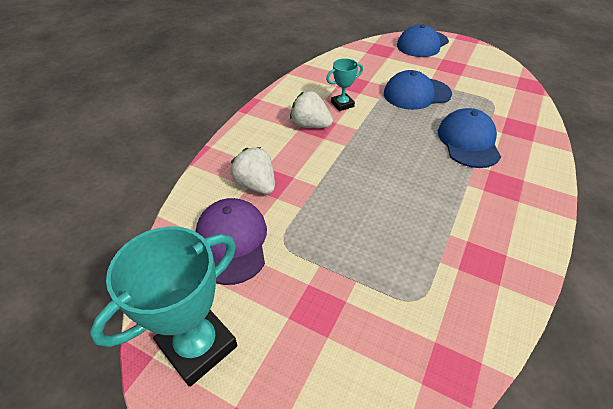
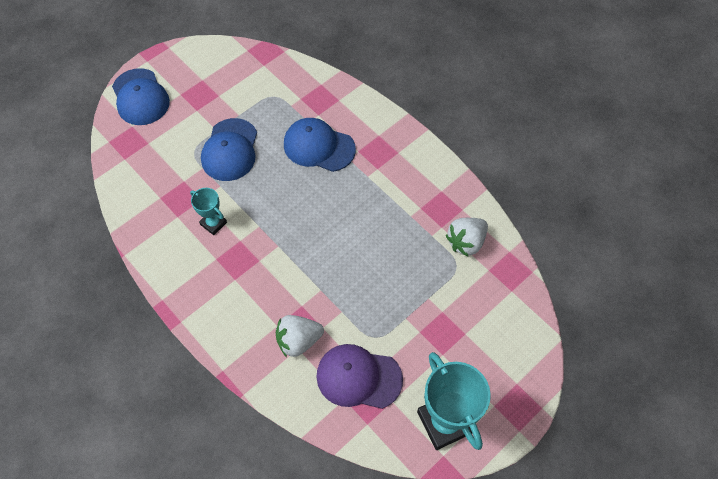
camera: 70 degrees left, 15 degrees up
(310, 125) = (233, 265): white strawberry -> white strawberry (466, 242)
(342, 104) = (213, 223): turquoise trophy -> turquoise trophy turned 45 degrees counterclockwise

